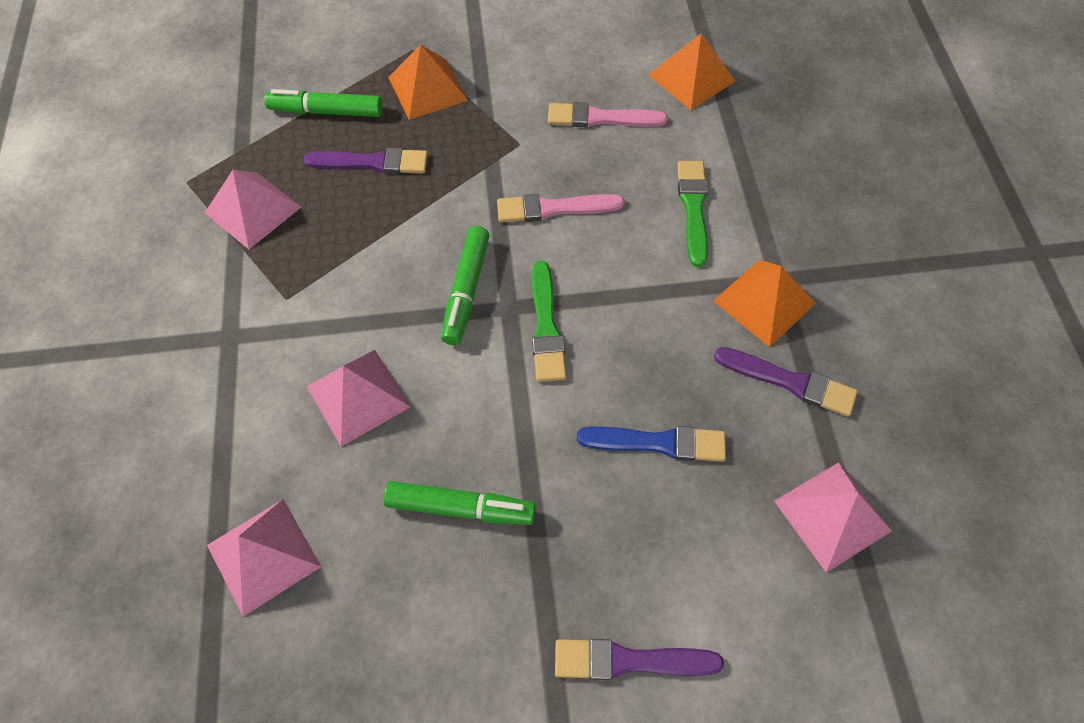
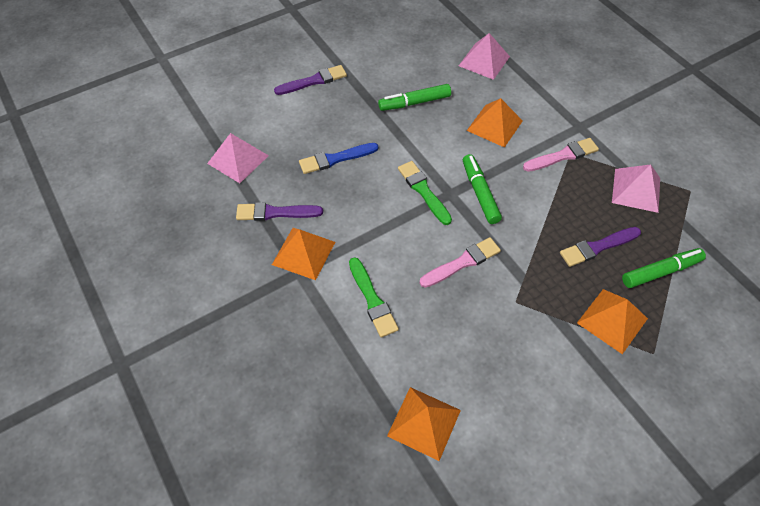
camera: 155 degrees right, 5 degrees down
(358, 397) = (494, 125): pink pyramid -> orange pyramid
(600, 118) = (473, 349): pink brush -> pink brush (563, 156)

